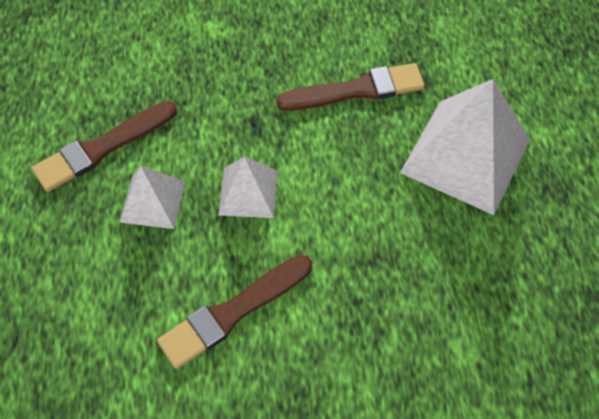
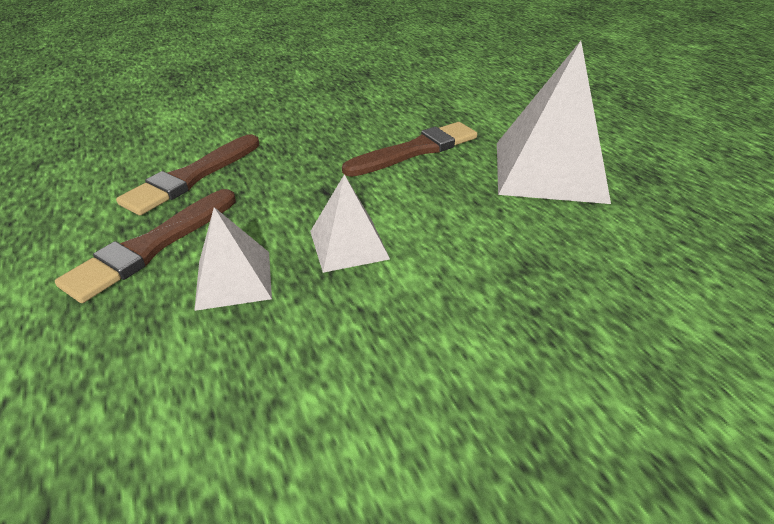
camera: 20 degrees left, 20 degrees down
(233, 312) = (391, 366): brown brush -> brown brush (192, 177)

